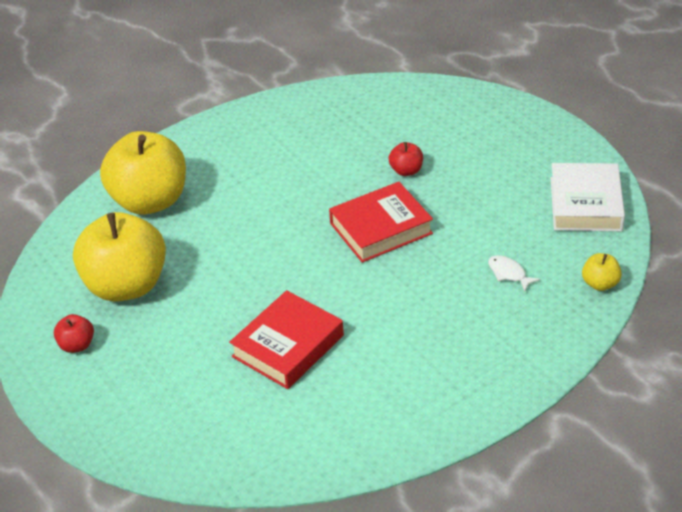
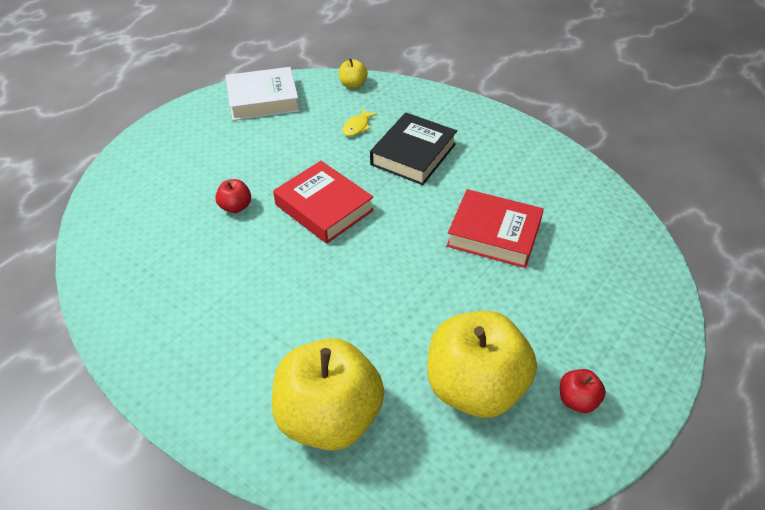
camera: 110 degrees left, 5 degrees up
(441, 311) = (413, 154): none -> black book
(509, 273) = (357, 127): white fish -> yellow fish

